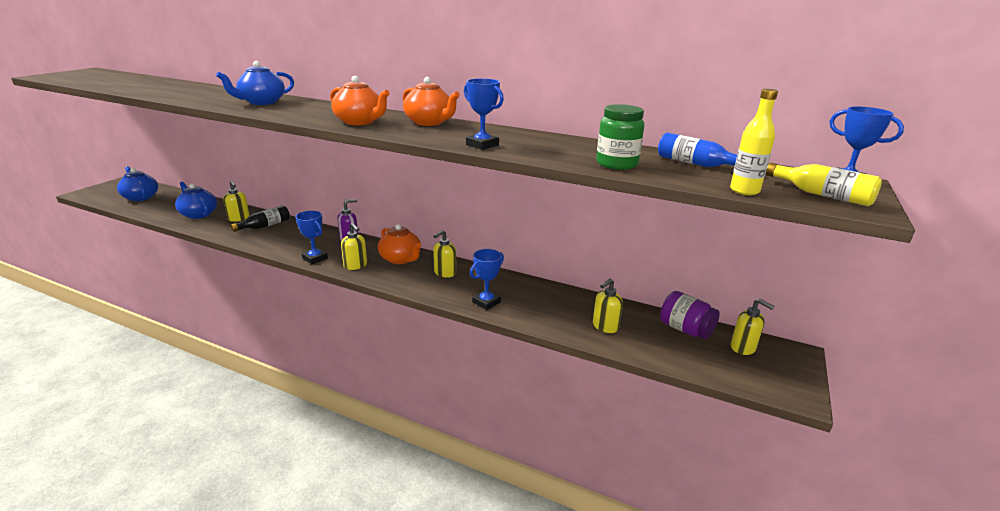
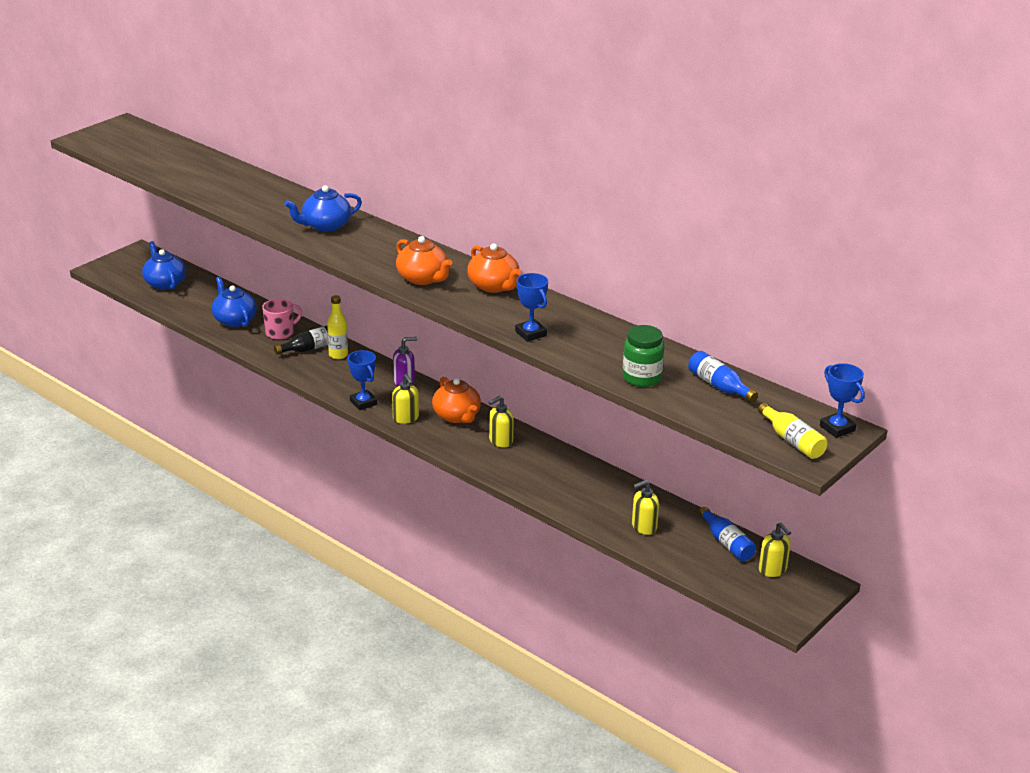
camera: 15 degrees right, 5 degrees up
(239, 218) = (280, 332): yellow soap dispenser -> pink mug
(486, 302) = (532, 483): blue trophy -> none
(685, 329) = (727, 543): purple jar -> blue bottle
(744, 191) = (726, 427): yellow bottle -> yellow bottle (338, 355)

